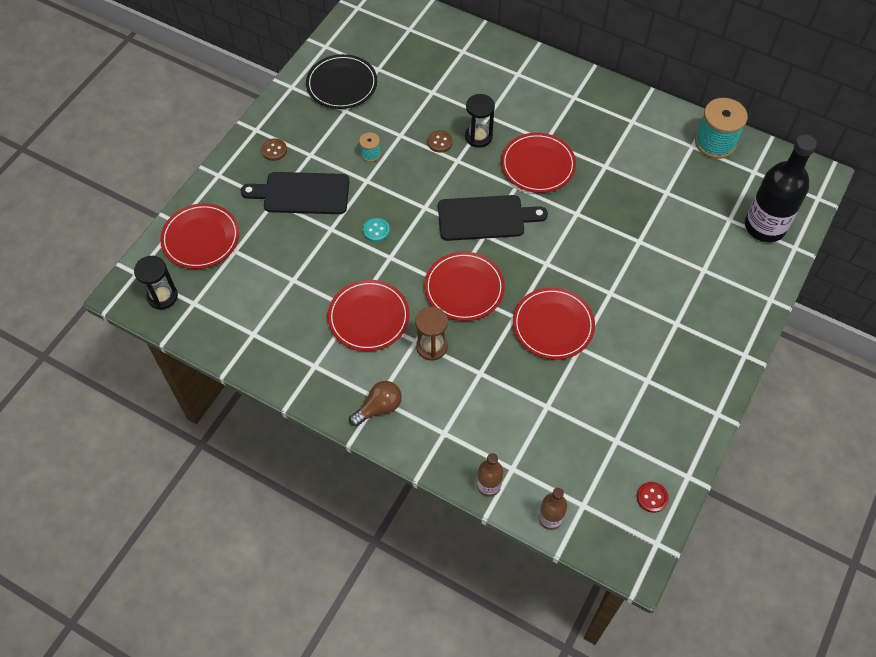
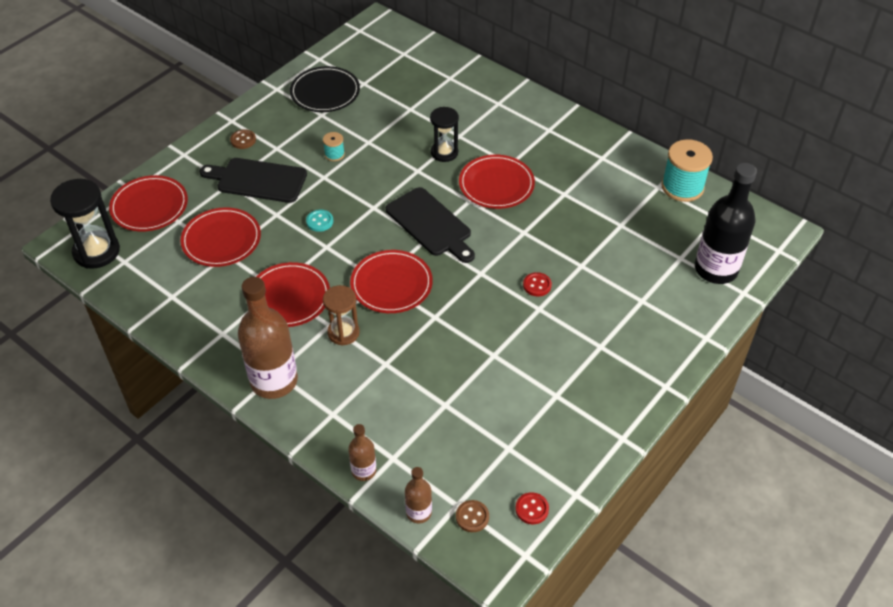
camera: 10 degrees right, 10 degrees down
(162, 296) = (96, 251): black hourglass -> black hourglass, size x1.53
(379, 408) = (274, 381): brown light bulb -> brown bottle
(440, 142) = (405, 152): brown button -> brown button (472, 517)
(485, 218) = (430, 224): black cutting board -> black cutting board turned 45 degrees clockwise
(553, 325) = (472, 330): red plate -> red plate (221, 240)
(602, 268) = (537, 285): none -> red button

